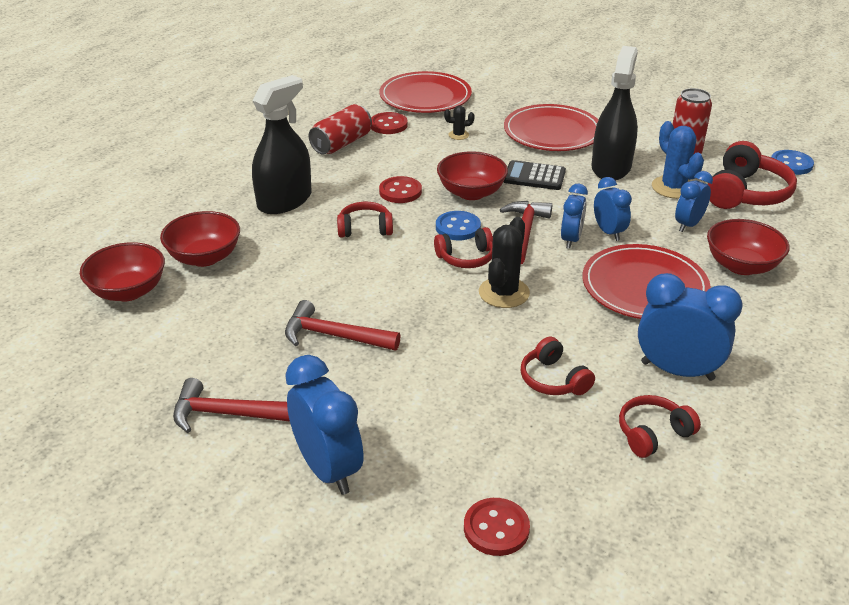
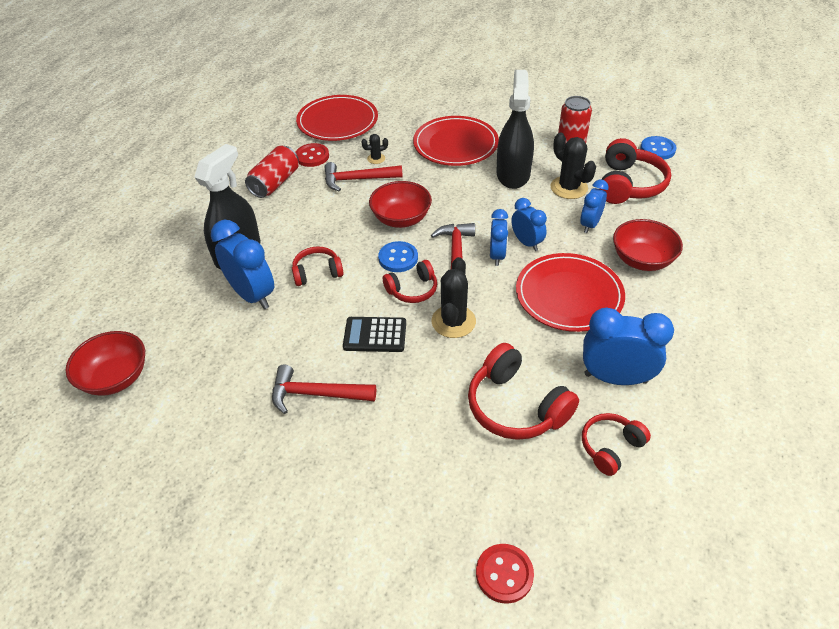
camera: 10 degrees left, 10 degrees up
(204, 257) = (179, 328): red bowl -> none
(228, 414) = (241, 498): red hammer -> red hammer (357, 180)
(328, 469) = (344, 541): blue clock -> blue clock (252, 295)
(400, 191) = (339, 227): red button -> none
(534, 176) = (451, 193): black calculator -> black calculator (375, 335)
(553, 379) = (516, 406): red headphones -> red headphones, size x1.67
(673, 187) = (569, 188): blue cactus -> black cactus

